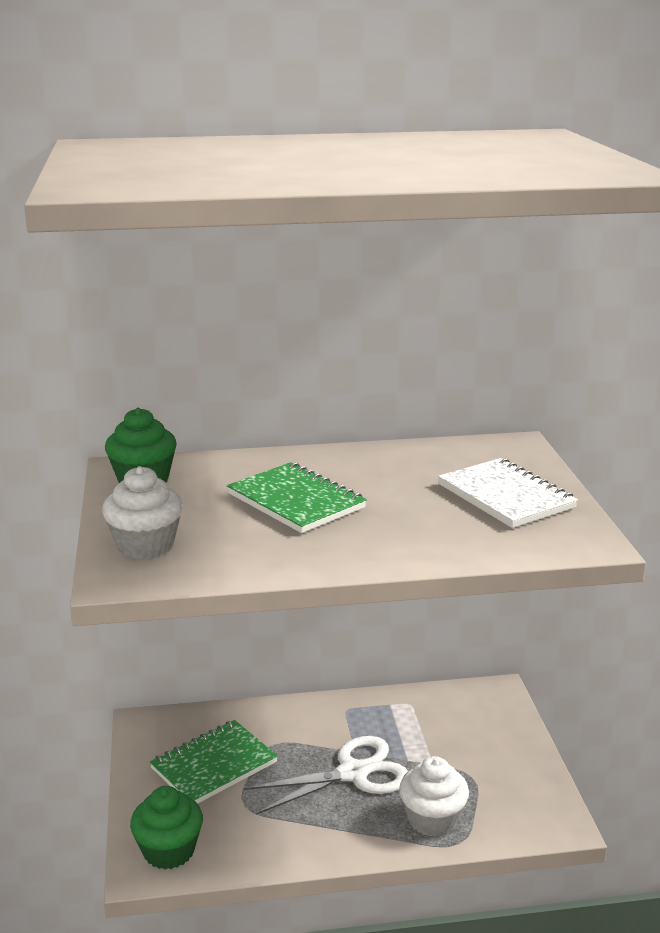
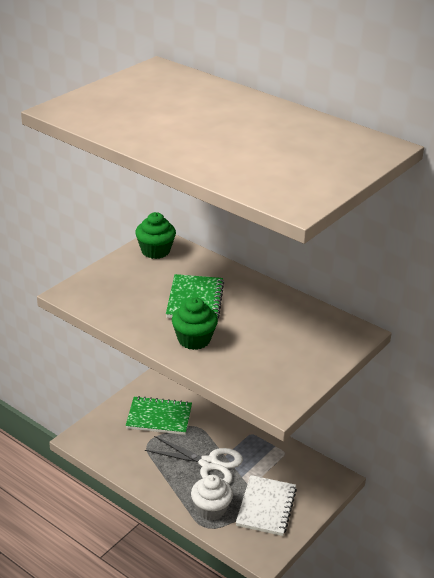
camera: 45 degrees right, 10 degrees up
(145, 546) = (101, 285): white cupcake -> none
(169, 851) = (94, 439): green cupcake -> green cupcake (194, 340)
(506, 496) = (291, 357): white notebook -> white notebook (266, 507)

